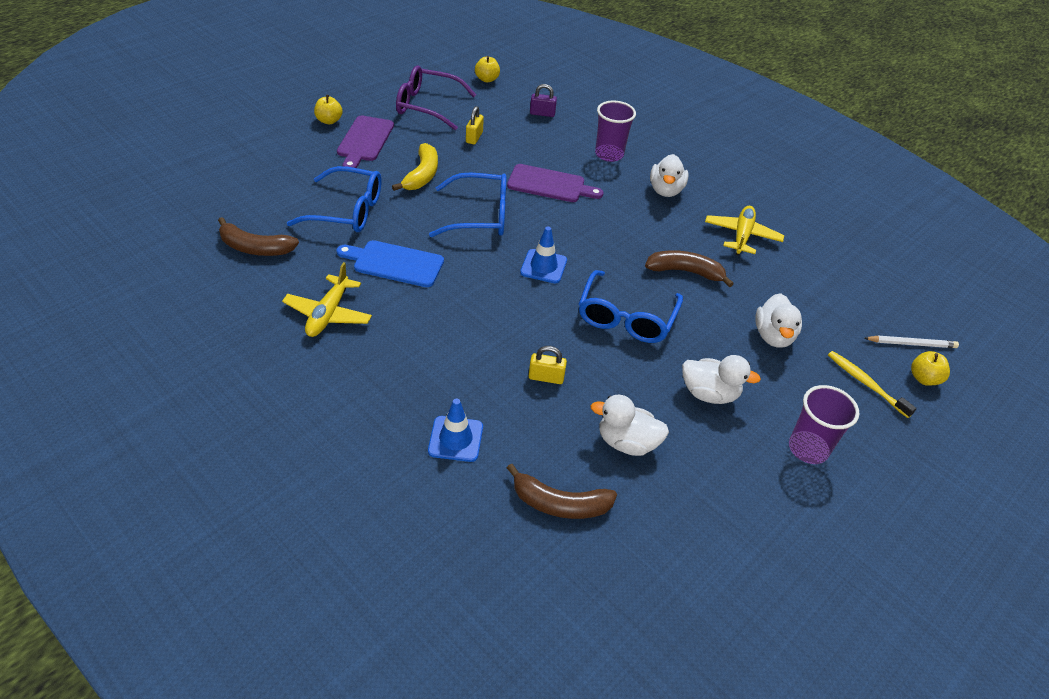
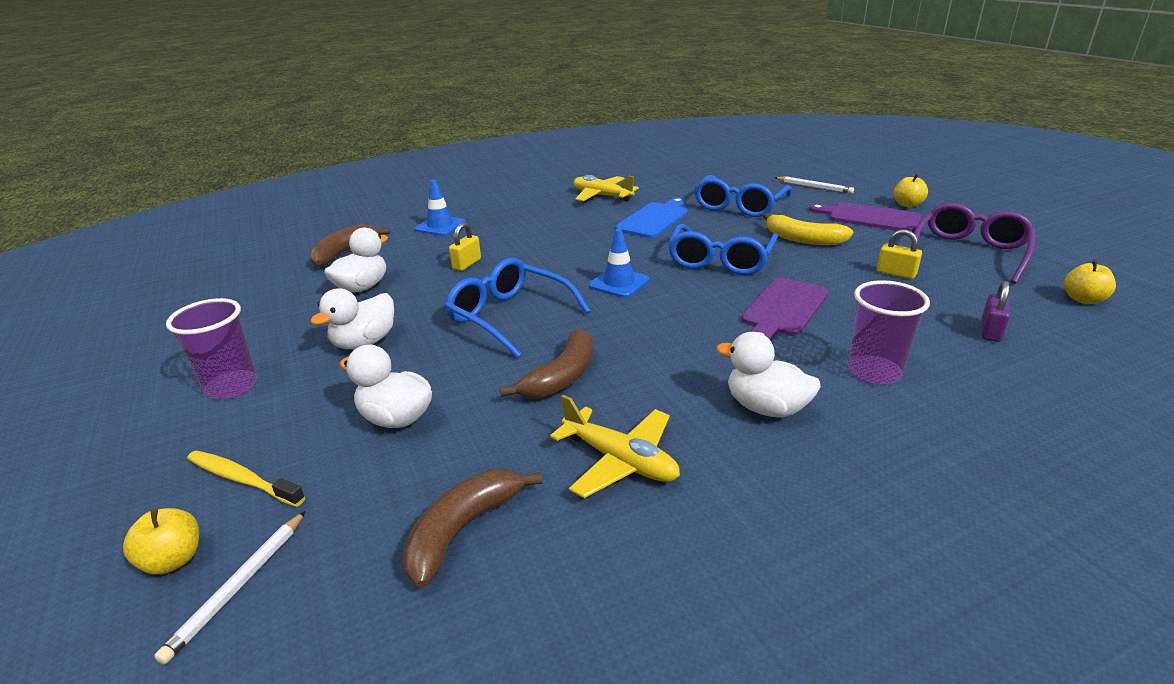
camera: 115 degrees right, 15 degrees down
(255, 248) = (693, 177): brown banana -> brown banana (462, 530)
(284, 166) = (814, 187): none -> white pencil
(866, 383) = (242, 479): yellow toothbrush -> yellow toothbrush turned 135 degrees counterclockwise

